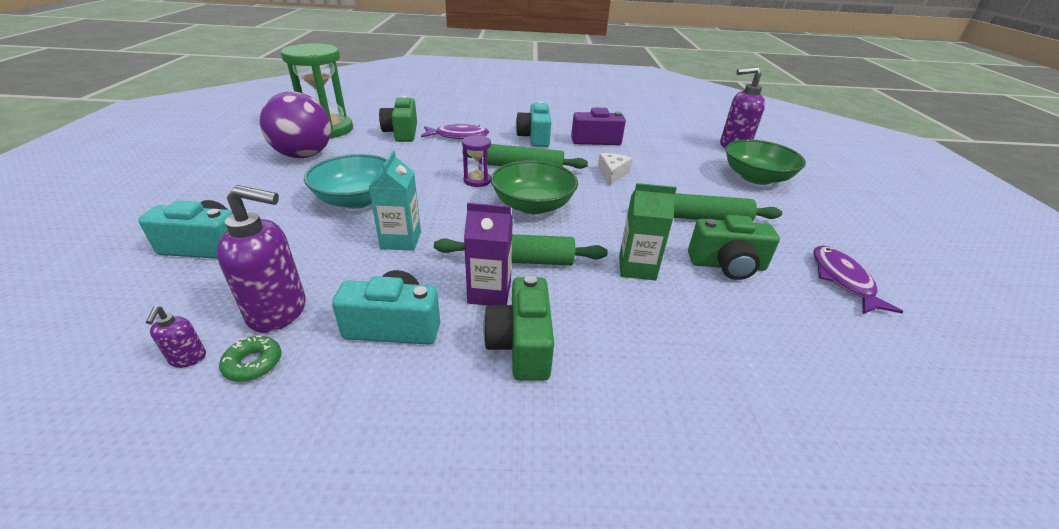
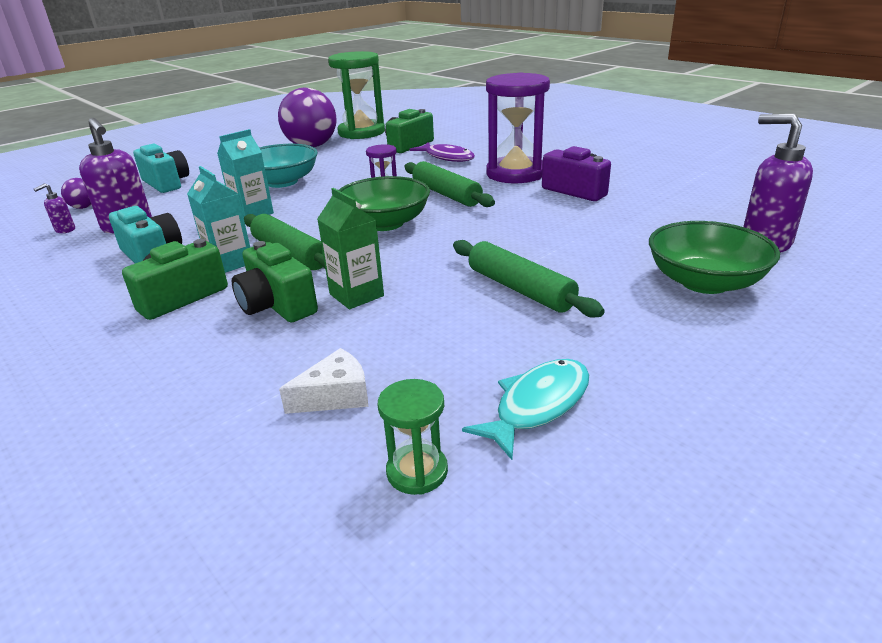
camera: 50 degrees right, 5 degrees down
(141, 321) = (84, 207): none -> purple ball
(253, 363) = (76, 243): green donut -> none
(489, 293) = (230, 263): purple carton -> turquoise carton
(534, 137) = (515, 174): turquoise camera -> purple hourglass
(612, 174) = (518, 223): white cheese -> white cheese (335, 395)
(727, 265) = (440, 331): green camera -> green camera (277, 305)
(842, 280) = (538, 405): purple fish -> turquoise fish
(887, 349) = (417, 471): none -> green hourglass

